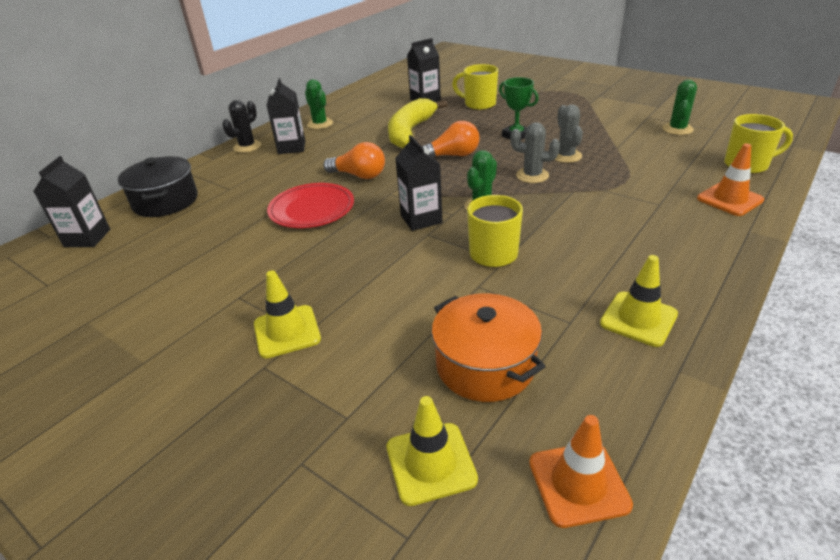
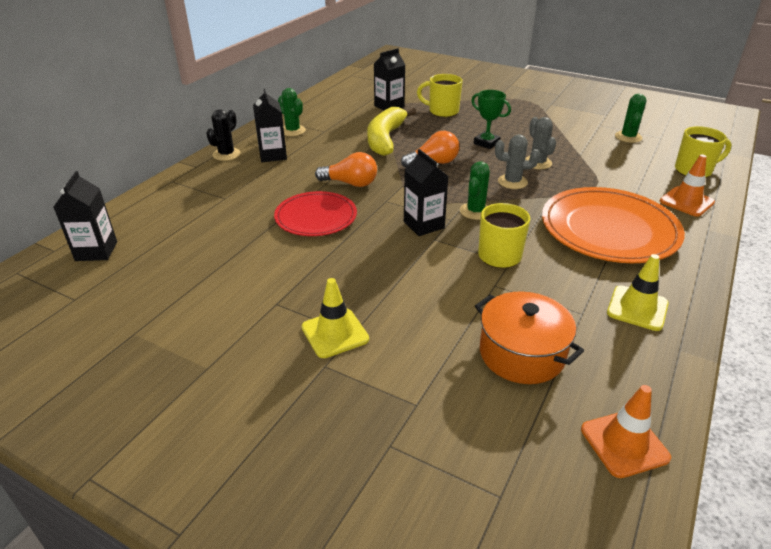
camera: 10 degrees left, 0 degrees up
(165, 201) = (164, 212): black pot -> none
(431, 463) = (501, 437): yellow traffic cone -> none
(628, 228) = (609, 229): none -> orange plate

